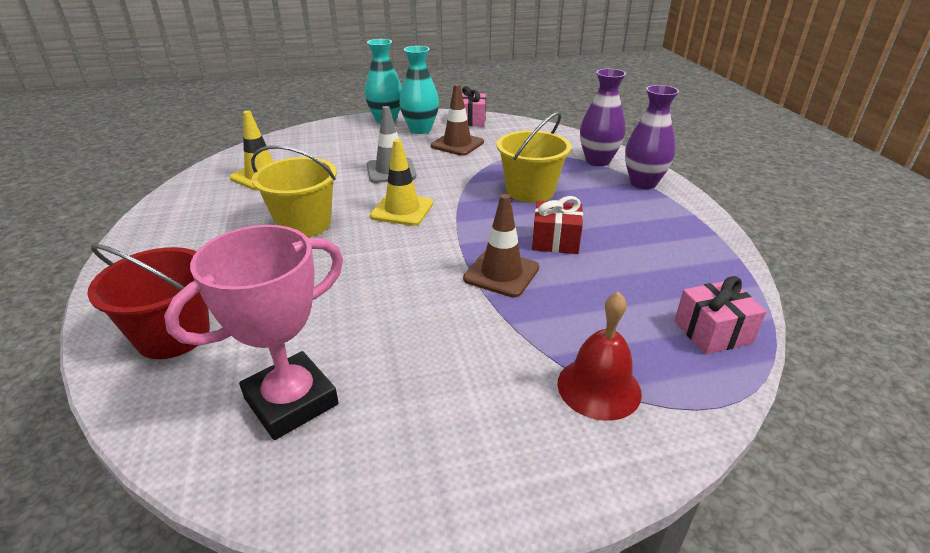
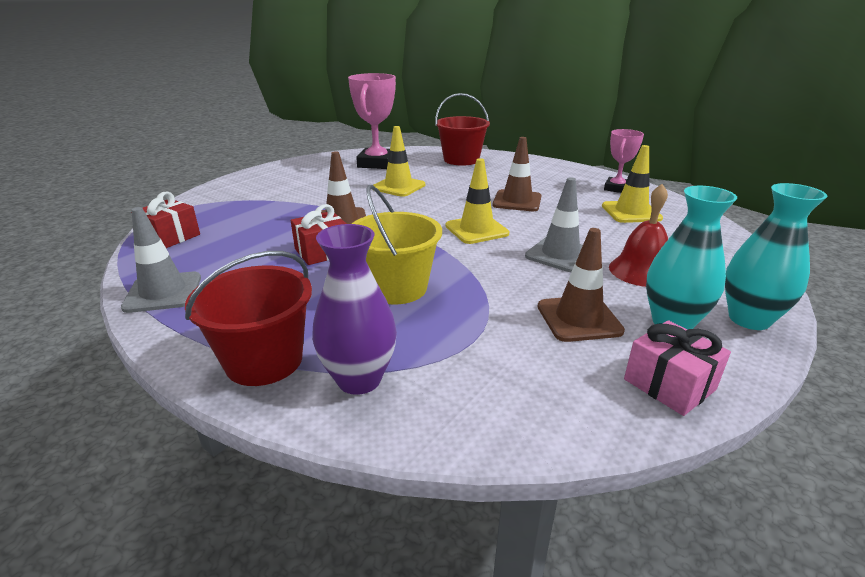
camera: 140 degrees right, 5 degrees down
(194, 199) = (616, 188): none -> pink trophy
(304, 224) = (517, 201): yellow bucket -> brown traffic cone
(364, 307) = (398, 187): none -> yellow traffic cone
(599, 387) = (241, 199): red bell -> red bell (641, 271)
(643, 183) = (264, 360): purple vase -> red bucket
(711, 252) = (163, 292): none -> grey traffic cone
(712, 332) = (170, 237): pink gift -> red gift

